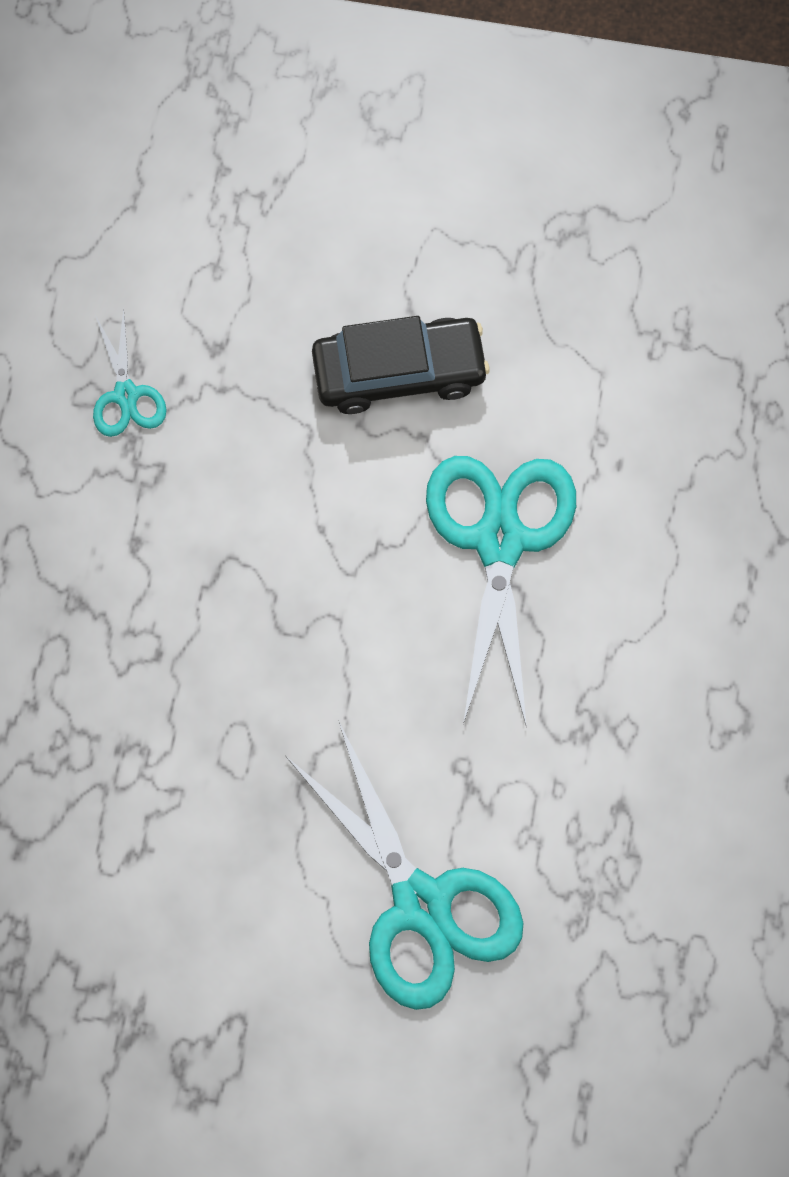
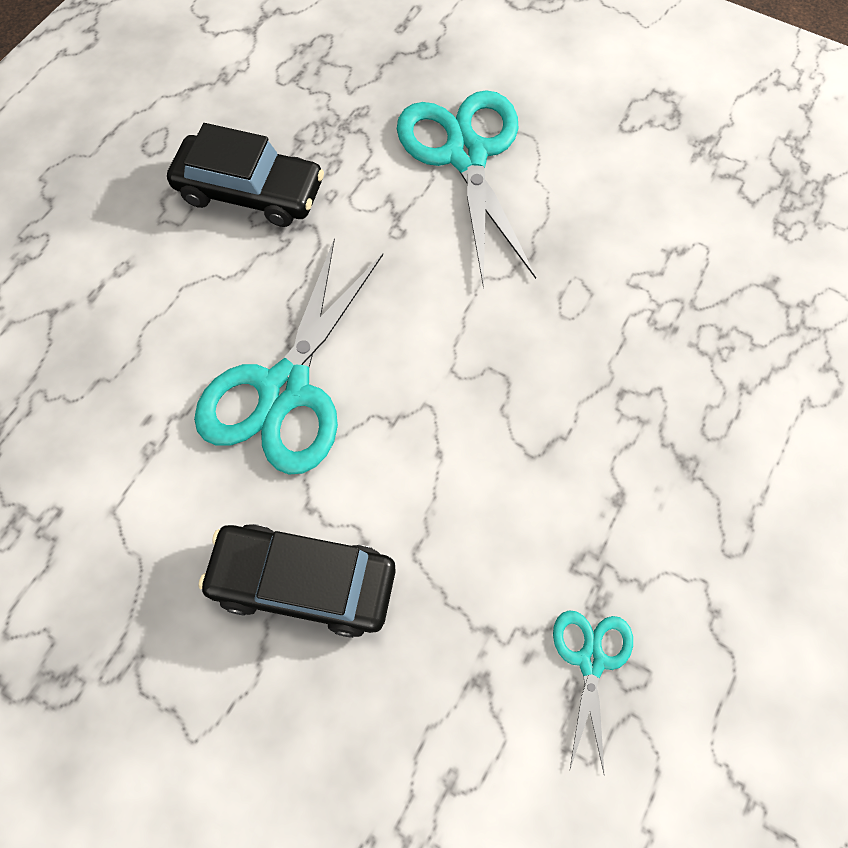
camera: 160 degrees left, 5 degrees down
(652, 759) = (250, 192): none -> black car

